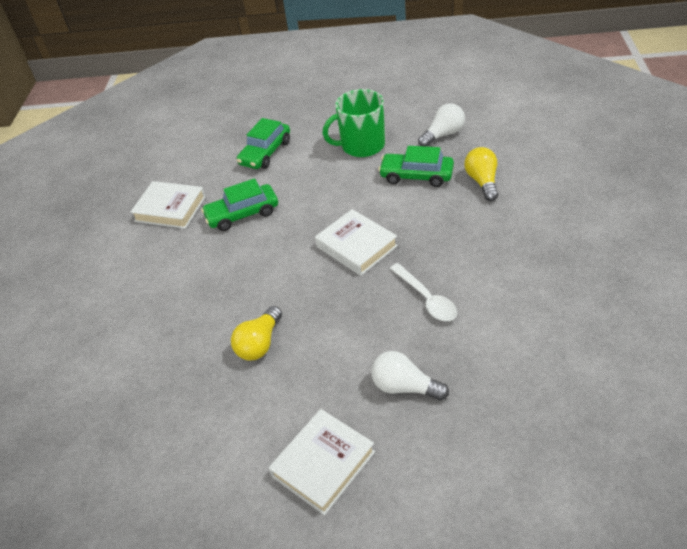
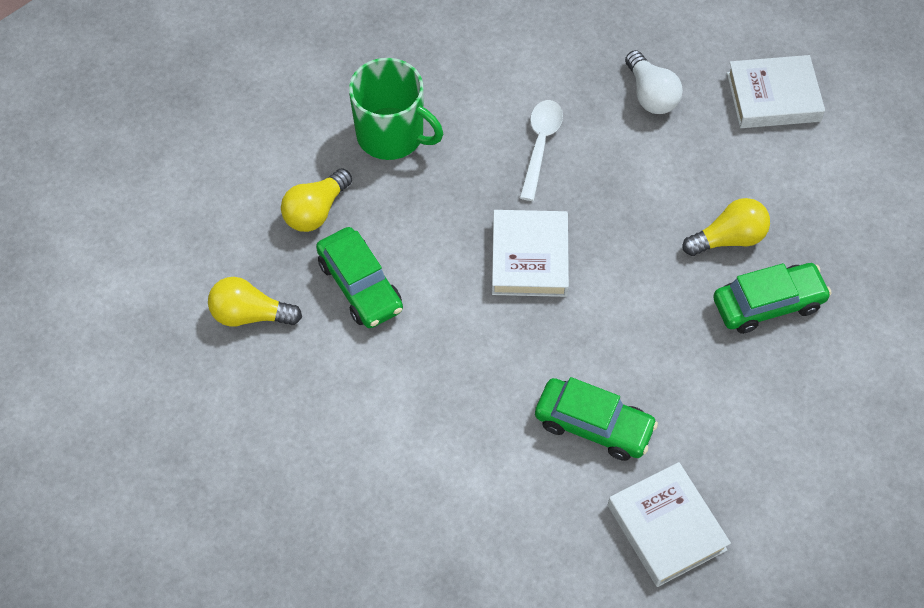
camera: 140 degrees left, 15 degrees up
(265, 153) = (463, 512): green car -> green car (768, 304)
(362, 145) = (348, 396): green mug -> green mug (392, 135)
(443, 135) = (250, 314): white light bulb -> yellow light bulb

